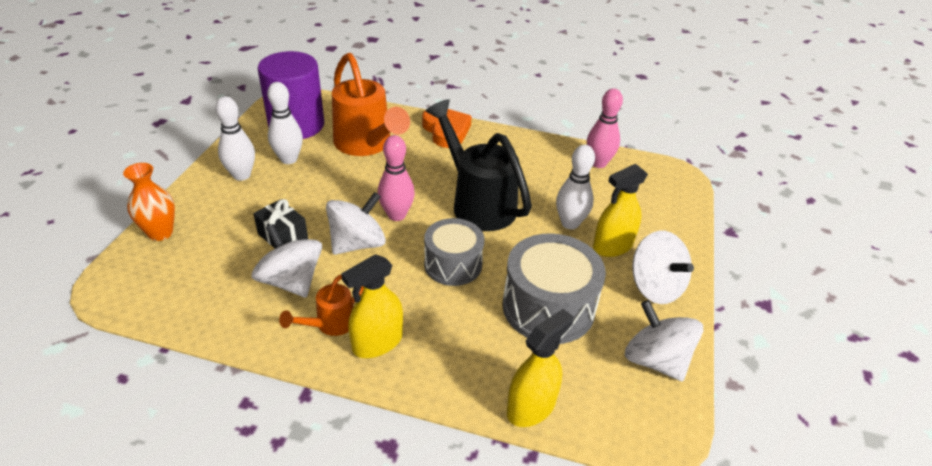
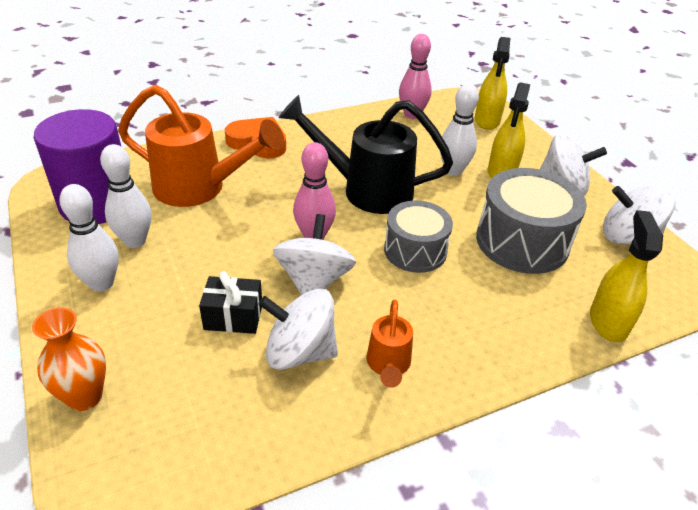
camera: 40 degrees left, 0 degrees up
(377, 342) = (446, 352): yellow spray bottle -> yellow spray bottle (487, 120)

